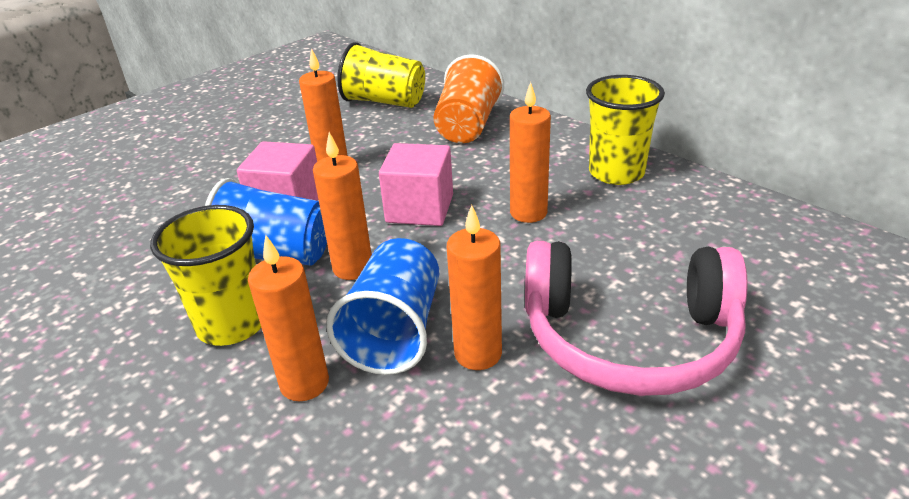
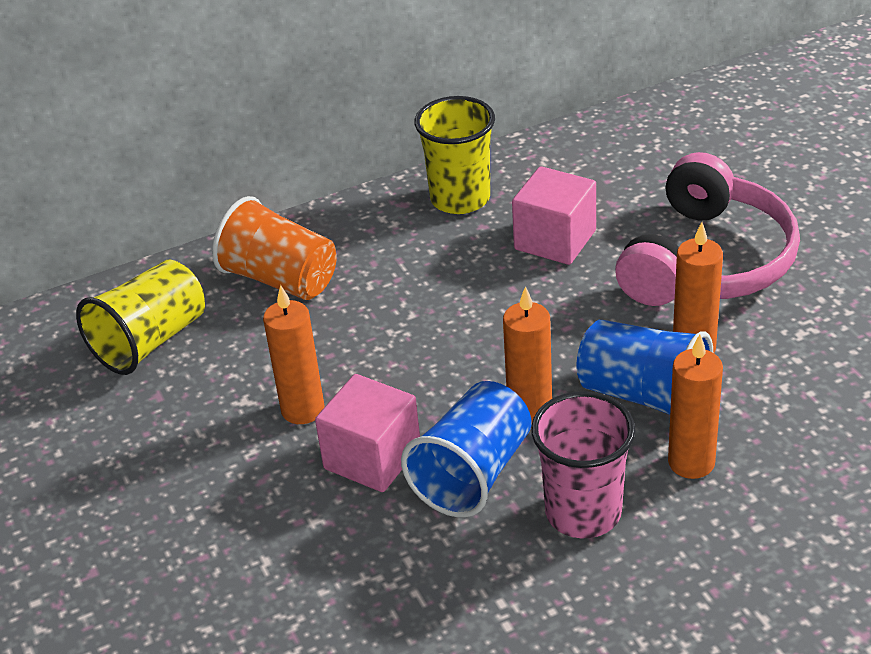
camera: 70 degrees left, 5 degrees up
(232, 324) = (583, 512): yellow cup -> pink cup
(420, 209) = (445, 348): pink cube -> pink cube (555, 240)
(528, 213) = (498, 273): orange candle -> none

